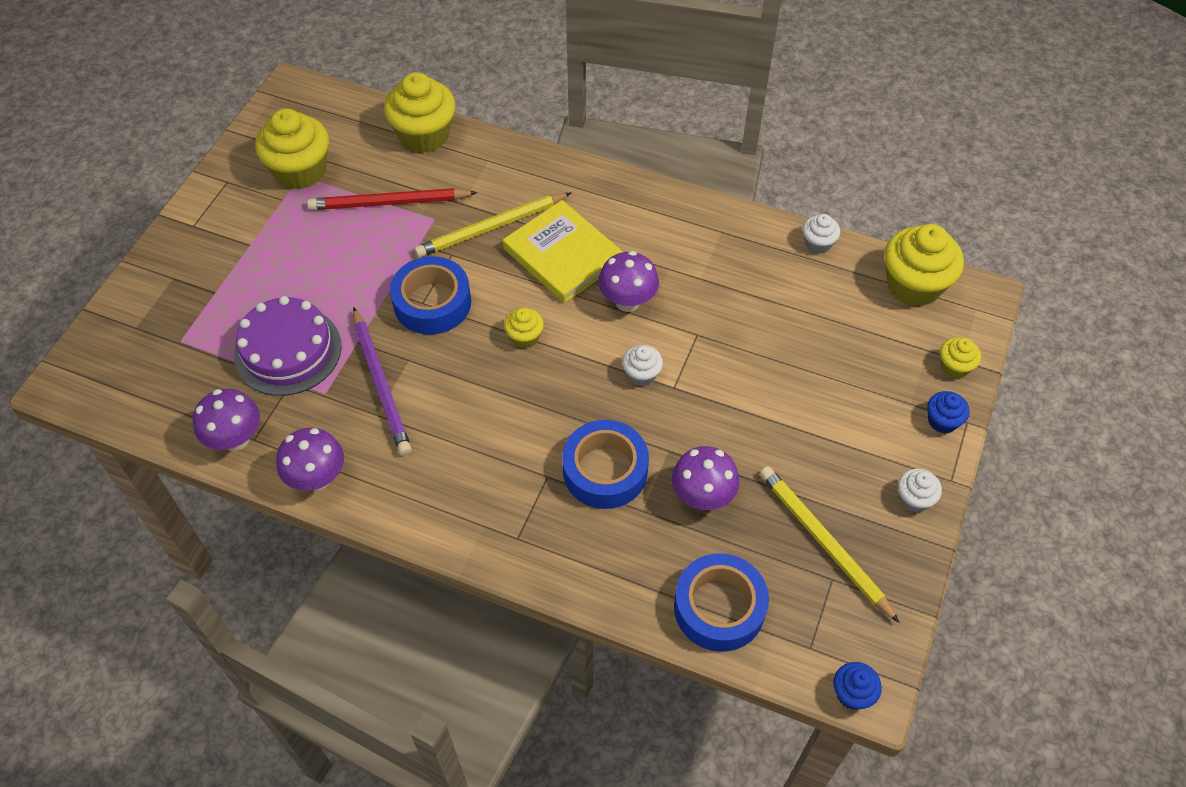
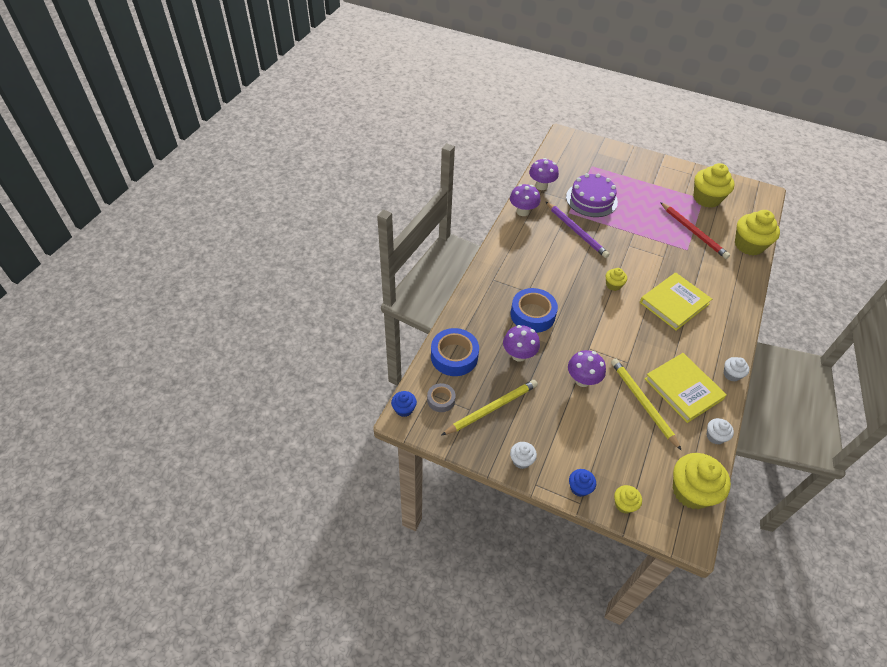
camera: 90 degrees right, 5 degrees down
(381, 384) = (576, 231): purple pencil -> purple pencil turned 105 degrees counterclockwise
(389, 203) = (693, 232): red pencil -> red pencil turned 150 degrees clockwise
(432, 303) = (629, 249): blue tape -> none
(491, 228) = (686, 273): yellow pencil -> yellow pencil (642, 403)
(627, 301) = (646, 331): purple mushroom -> purple mushroom (582, 380)
(641, 374) = (595, 334): white cupcake -> white cupcake (731, 374)
(739, 268) = (683, 389): none -> yellow book
(821, 628) = (441, 400): none -> grey tape

